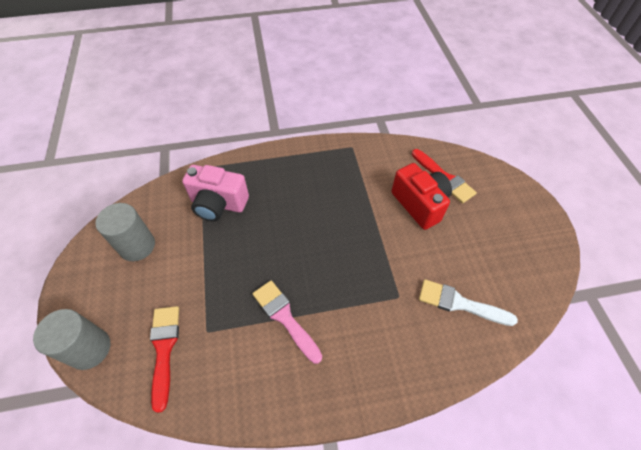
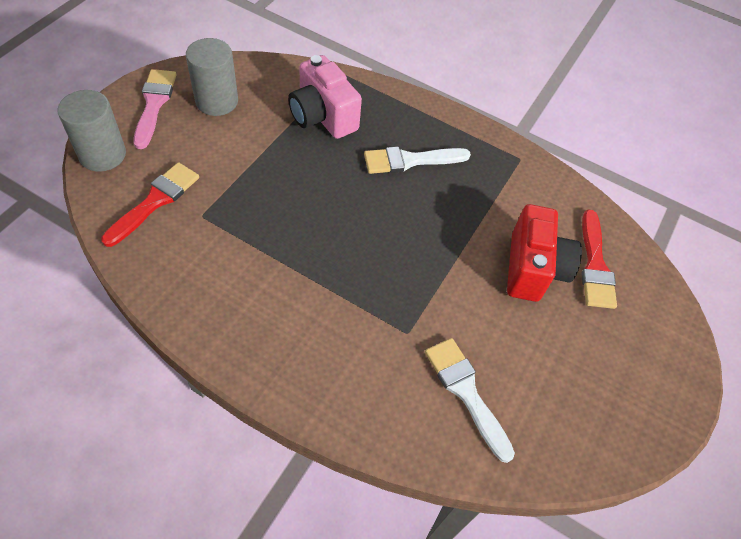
camera: 35 degrees right, 0 degrees up
(285, 317) = (279, 260): pink brush -> pink brush (154, 104)
(297, 192) = (410, 160): none -> white brush

